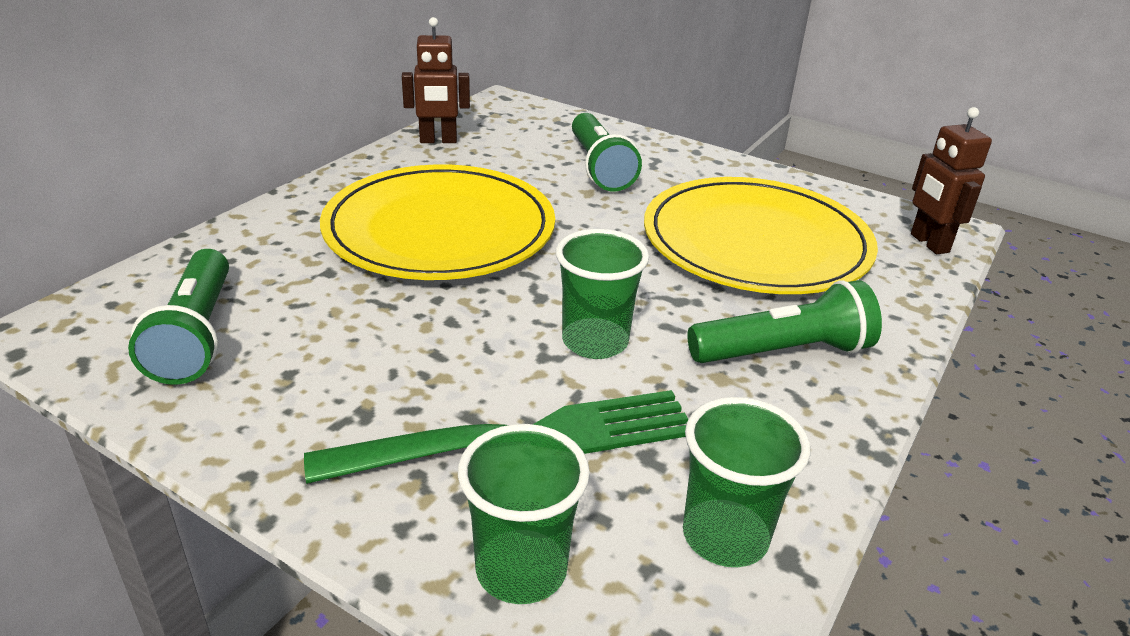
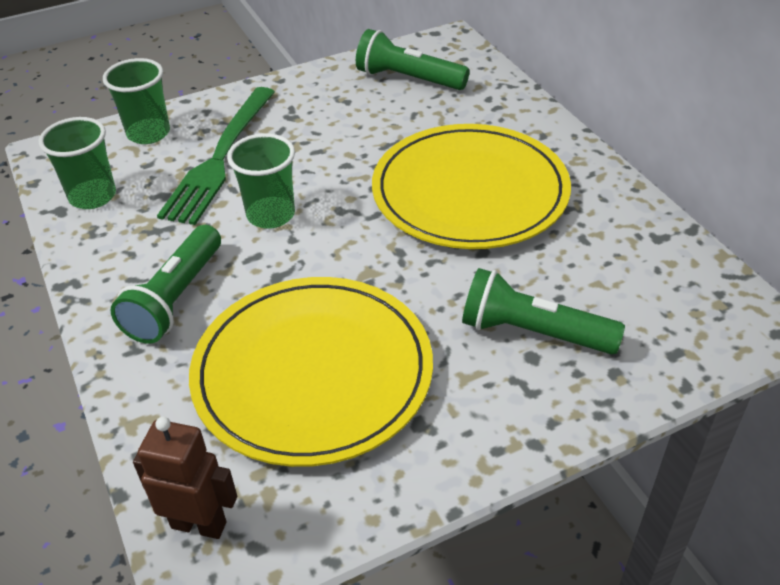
camera: 125 degrees right, 10 degrees up
(438, 141) = (655, 239): brown robot -> none

